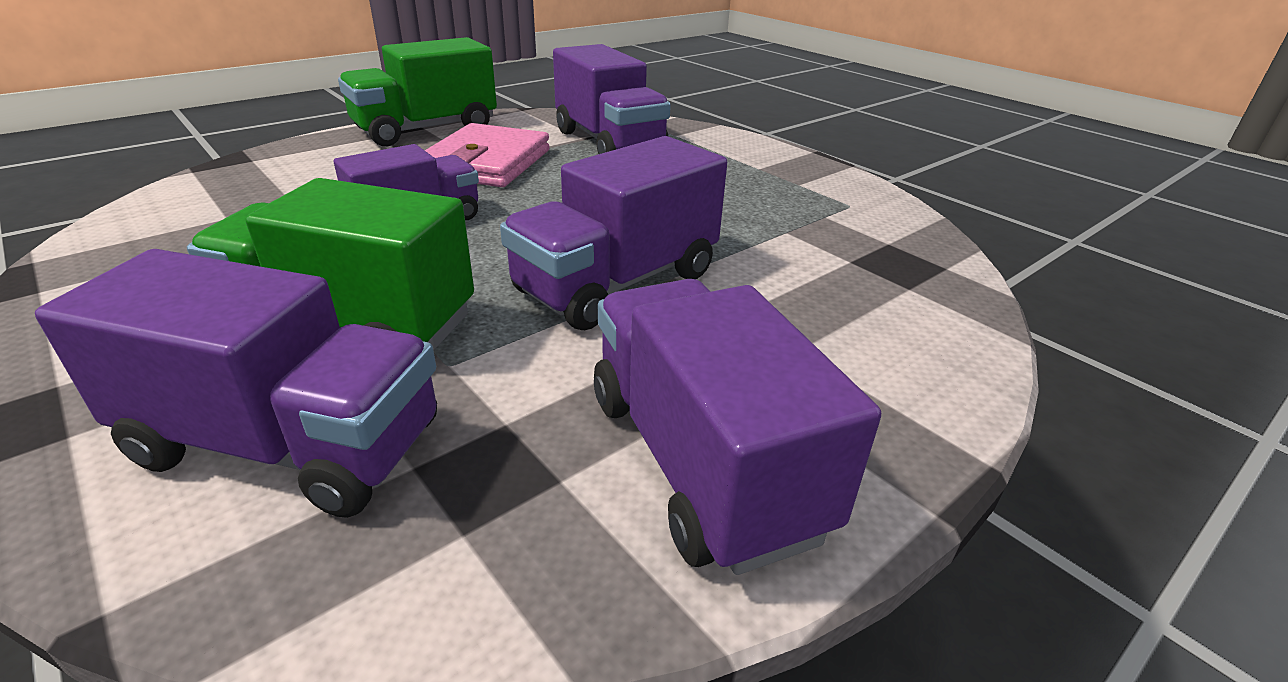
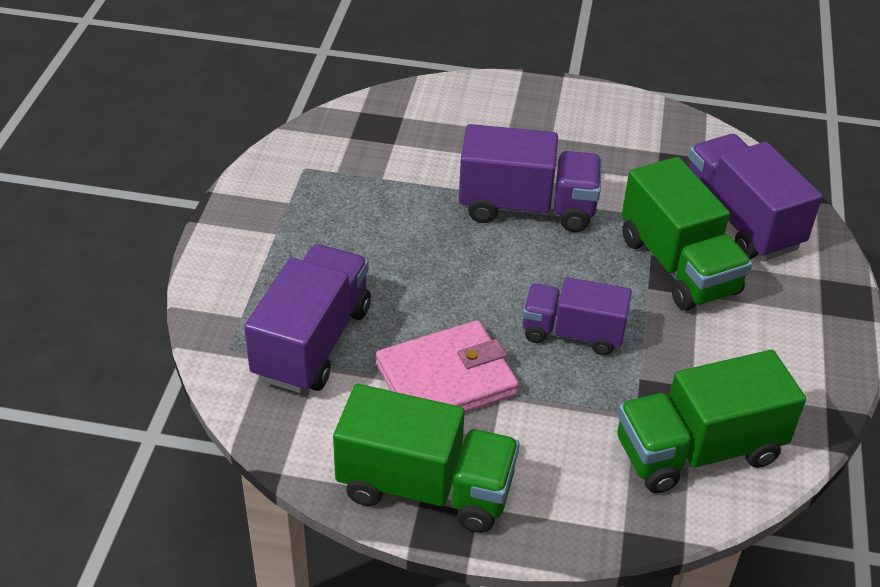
camera: 130 degrees left, 10 degrees up
(208, 208) = (697, 451): none -> green truck
(701, 461) = (609, 127): purple truck -> none

